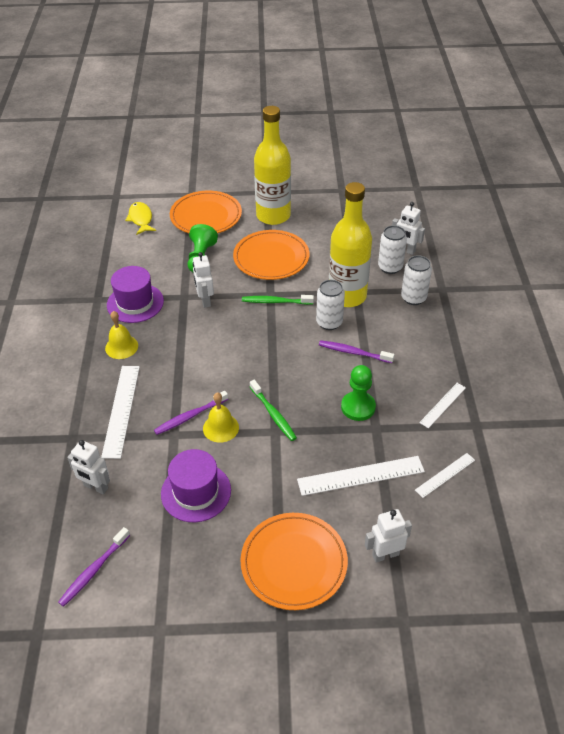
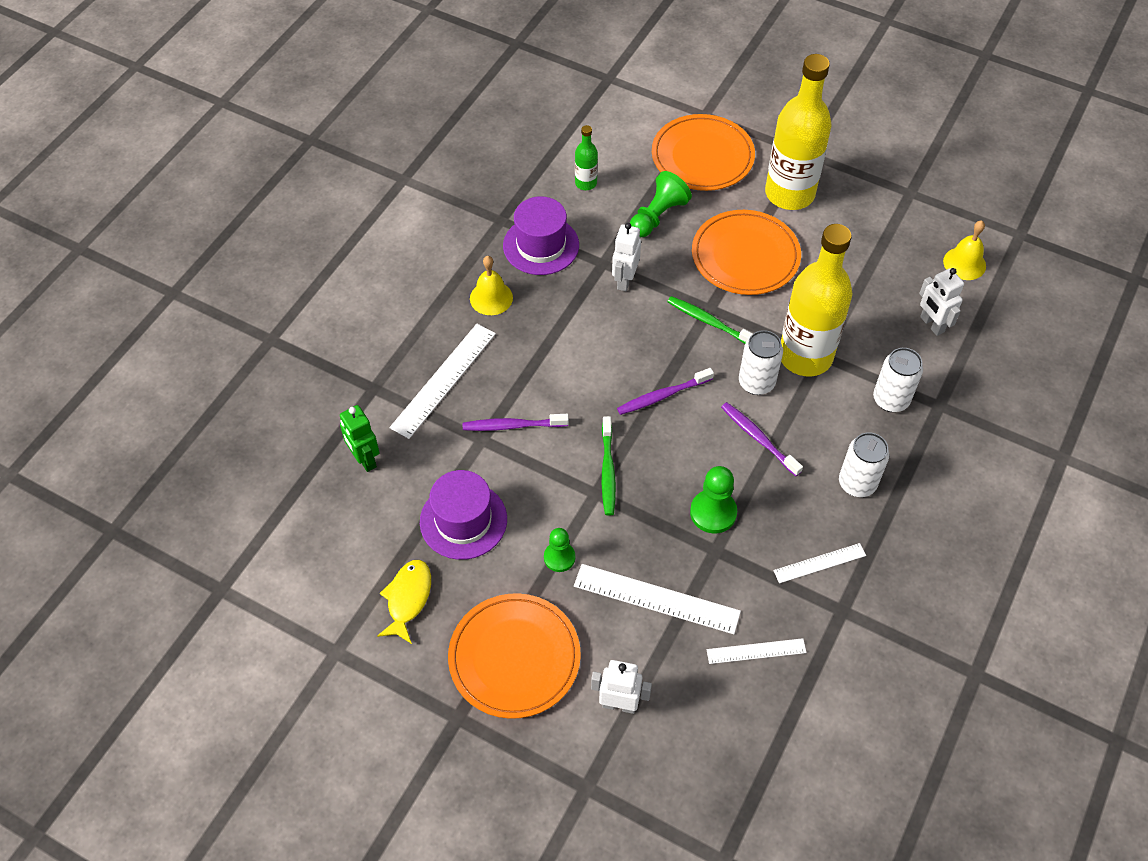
camera: 30 degrees right, 10 degrees up
(94, 570) = (310, 552): purple toothbrush -> purple toothbrush (662, 396)
(95, 487) = (364, 459): white robot -> green robot
(141, 219) = (619, 126): yellow fish -> yellow fish (408, 598)
(141, 257) = (586, 183): none -> green bottle
(221, 428) = (538, 457): yellow bell -> yellow bell (964, 263)
(279, 482) = (559, 557): none -> green pawn
(390, 267) = (892, 340): white can -> white can (857, 483)

